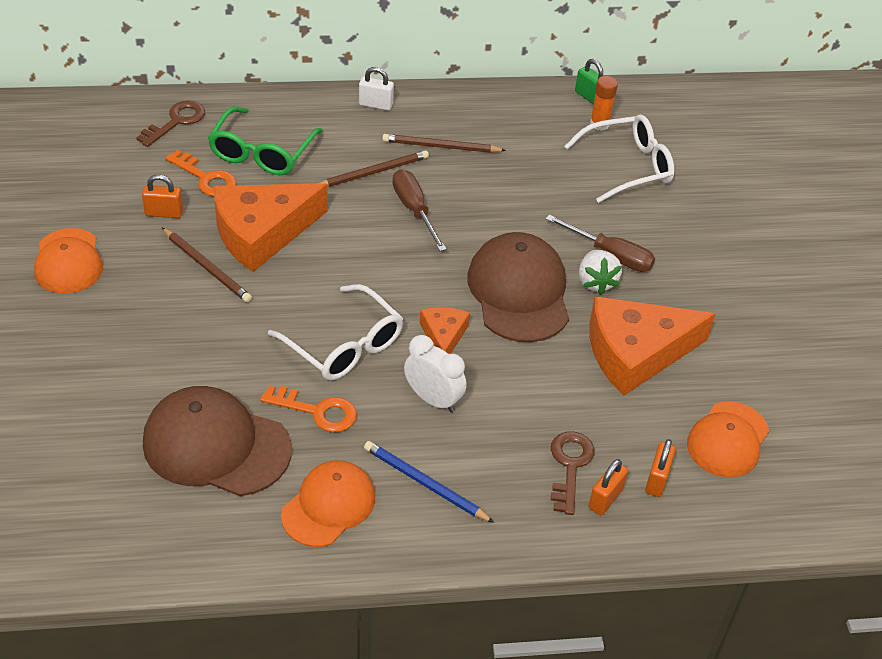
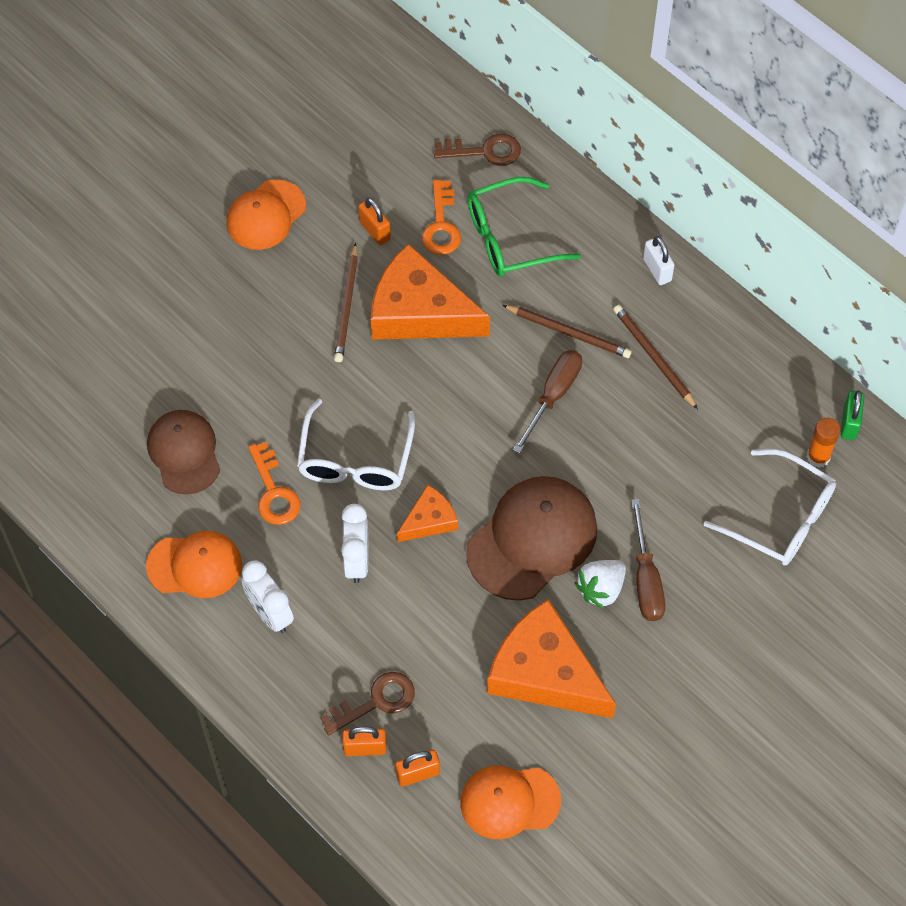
camera: 55 degrees right, 15 degrees up
(216, 446) = (184, 453): brown cap -> brown cap, size x0.66
(425, 483) = (270, 613): blue pencil -> white clock

